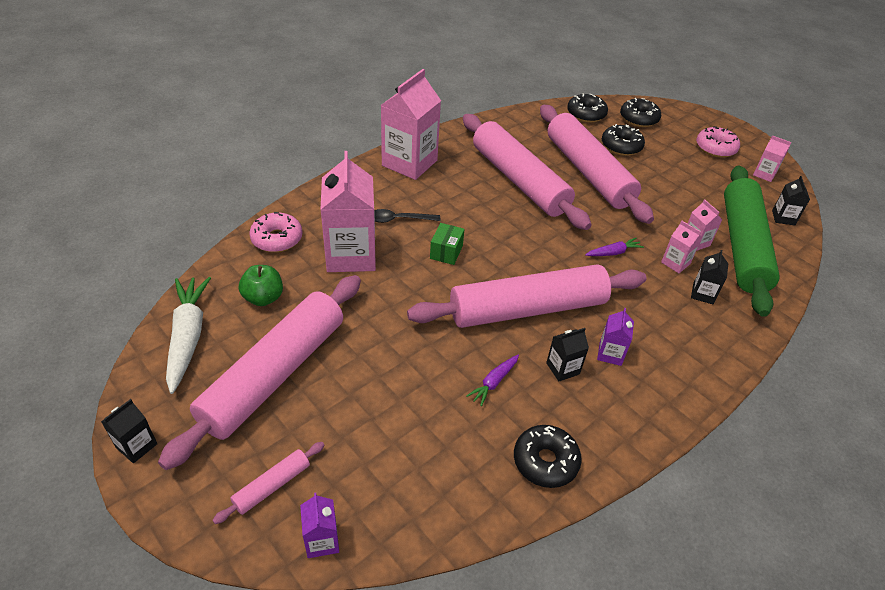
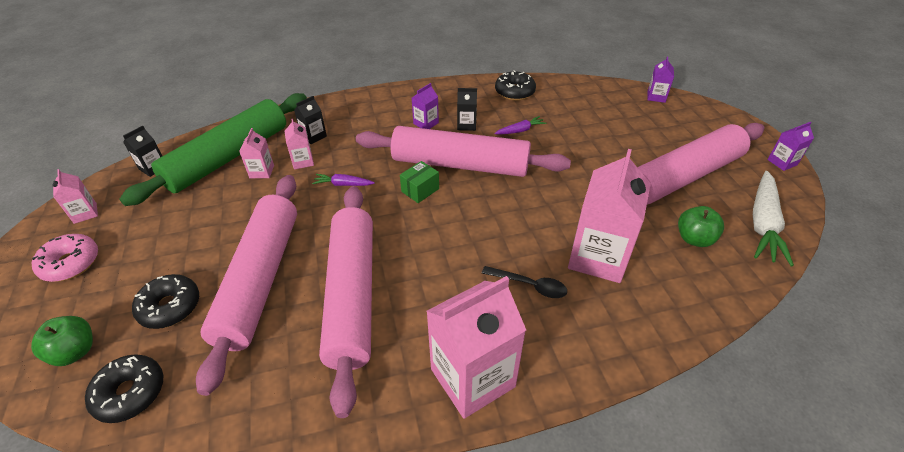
camera: 150 degrees left, 0 degrees up
(136, 446) = (782, 162): black carton -> purple carton
(272, 486) = (685, 122): pink rolling pin -> none
(277, 239) = (680, 304): pink donut -> none
(446, 252) = (498, 231): green box -> green box (420, 190)
(638, 119) = (75, 352): black donut -> green apple

